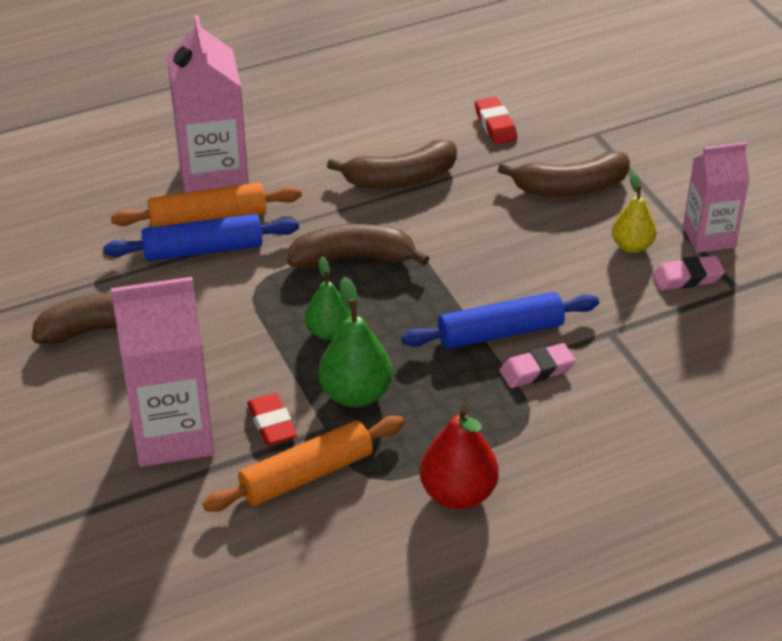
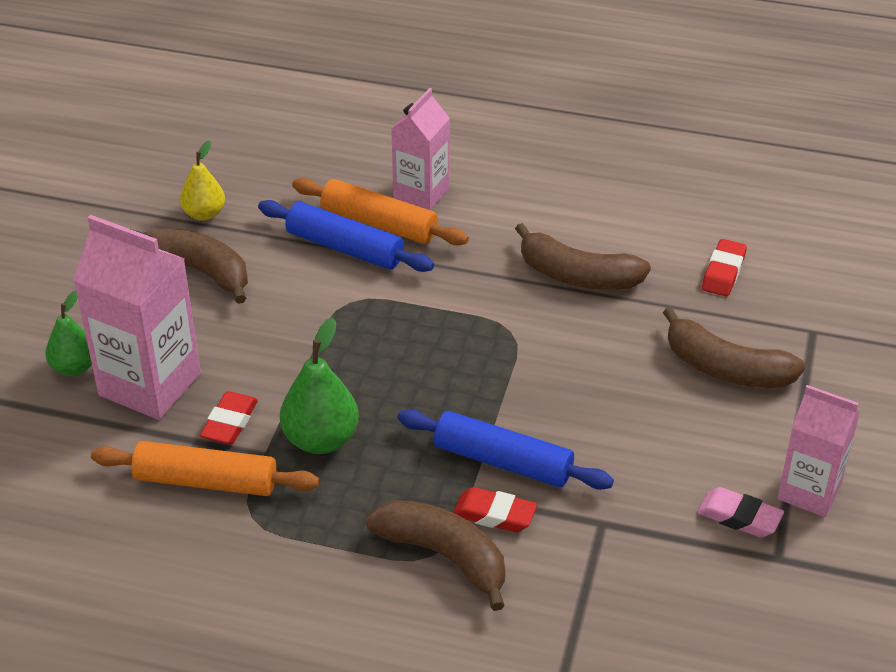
camera: 40 degrees right, 0 degrees up
(214, 179) = (421, 193): pink carton -> pink carton, size x0.64
(328, 332) = (361, 374): green pear -> green pear (74, 368)
(353, 258) = (454, 323): brown banana -> brown banana (444, 556)
(458, 494) = (301, 577): red pear -> none
(537, 370) = (494, 514): pink eraser -> red eraser
(632, 246) = (720, 456): yellow pear -> yellow pear (204, 214)

